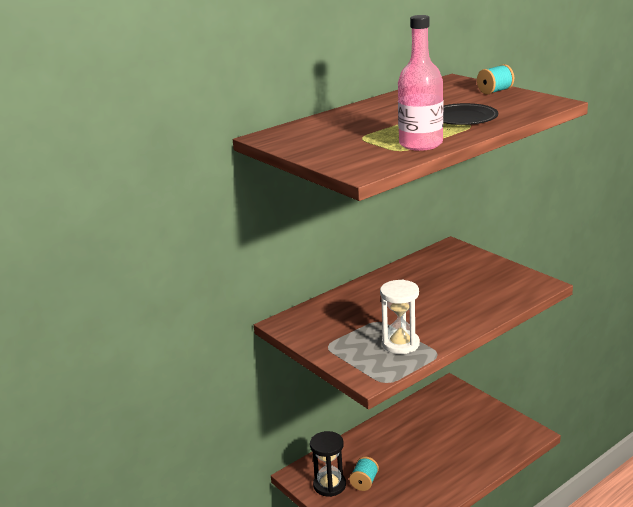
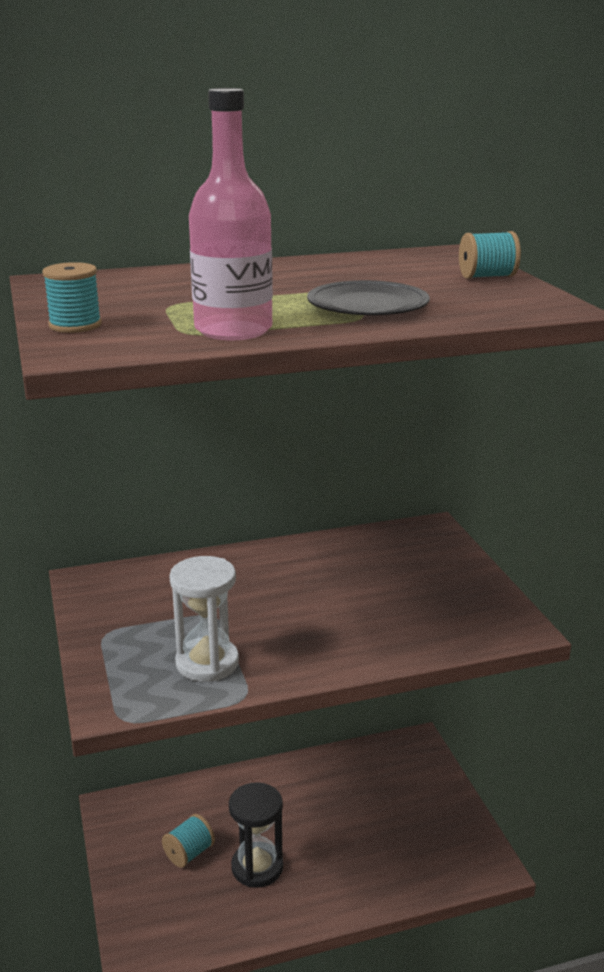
camera: 20 degrees right, 0 degrees up
(329, 485) = (140, 840): black hourglass -> black hourglass (257, 867)
(334, 158) = (75, 325): none -> turquoise spool

